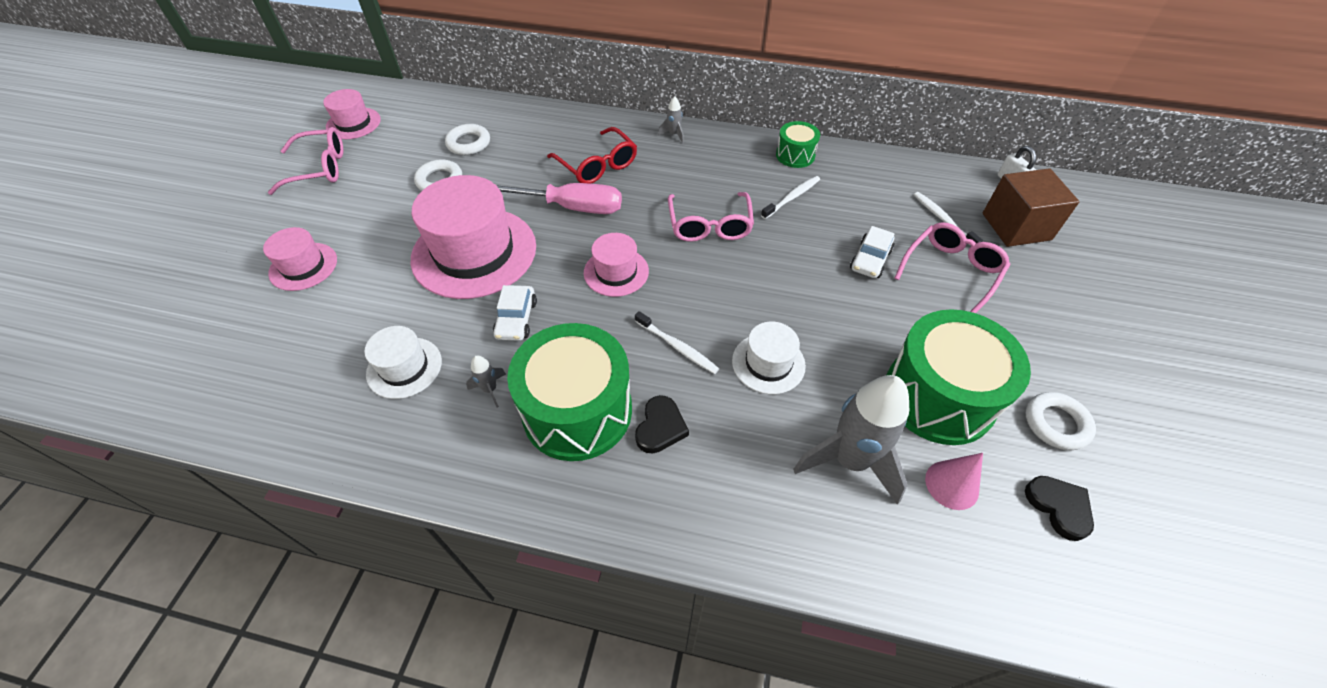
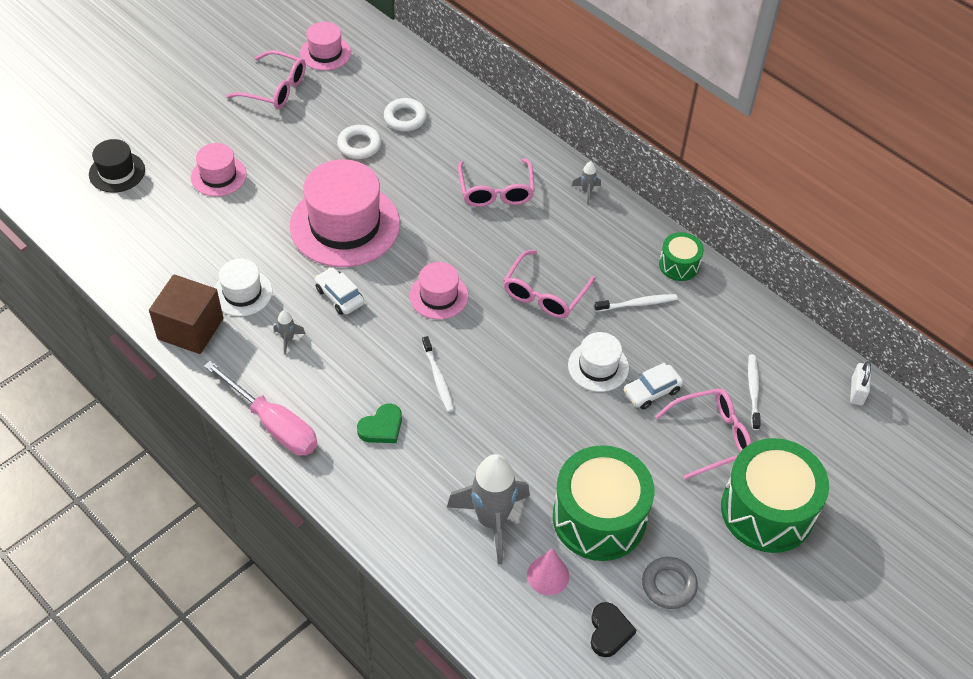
camera: 30 degrees right, 0 degrees up
(172, 314) = (117, 172): none -> black hat
(516, 319) = (339, 296): white car -> white car turned 105 degrees clockwise
(570, 207) = (444, 220): pink screwdriver -> pink screwdriver (273, 424)
(577, 411) = (335, 385): green drum -> green drum (767, 510)
(597, 165) = (496, 191): red glasses -> pink glasses
(660, 427) = (381, 427): black heart -> green heart
(768, 363) = (494, 426): white hat -> white hat (598, 366)
(1016, 226) = (814, 431): brown cube -> brown cube (190, 329)
(1056, 424) = (669, 585): white ring -> grey ring

